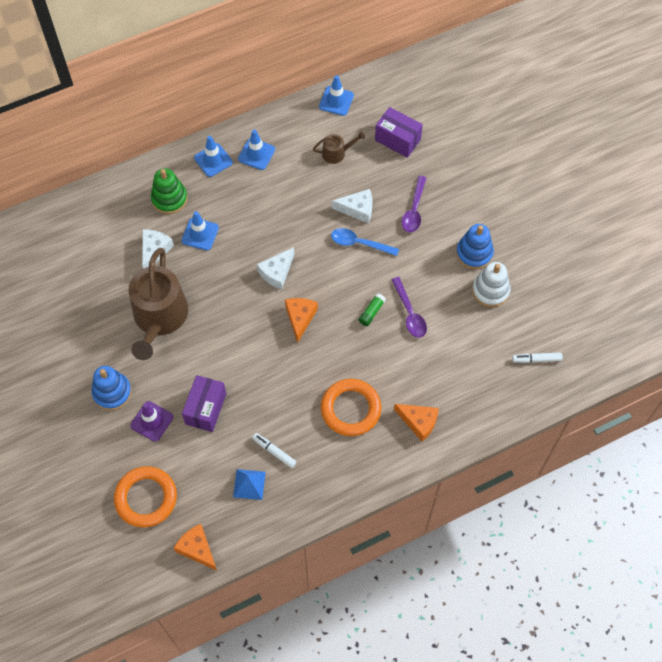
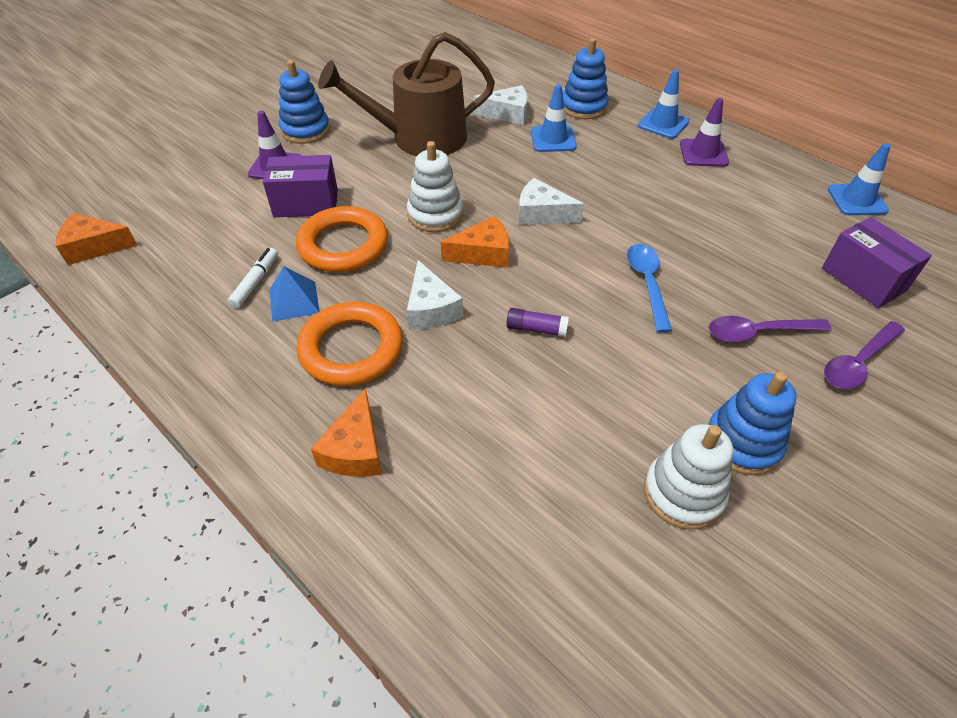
camera: 70 degrees right, 15 degrees down
(146, 498) = (167, 188): orange ring -> orange ring (343, 245)
(169, 199) = (583, 107): green stacking toy -> blue stacking toy
(197, 549) = (94, 247): orange cheese -> orange cheese turned 120 degrees counterclockwise
(249, 484) = (199, 270): blue pyramid -> blue pyramid (294, 301)
(251, 333) = (435, 215): none -> white stacking toy
(256, 154) = (703, 153): blue traffic cone -> purple traffic cone
(336, 153) = (775, 221): brown watering can -> none
(357, 209) = (703, 266): white cheese -> white cheese (431, 309)
(371, 312) = (536, 329): green glue stick -> purple glue stick
(397, 140) = (863, 279): purple box -> purple box turned 45 degrees counterclockwise
(409, 313) = (562, 378): purple spoon -> purple spoon (858, 363)
(536, 359) = (576, 633): white marker -> none

